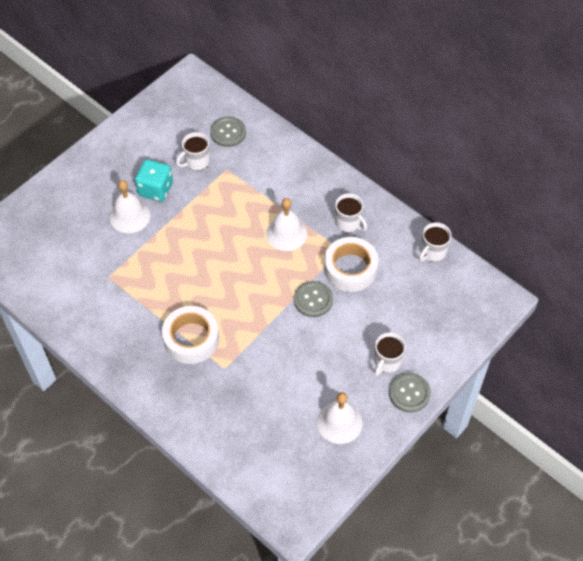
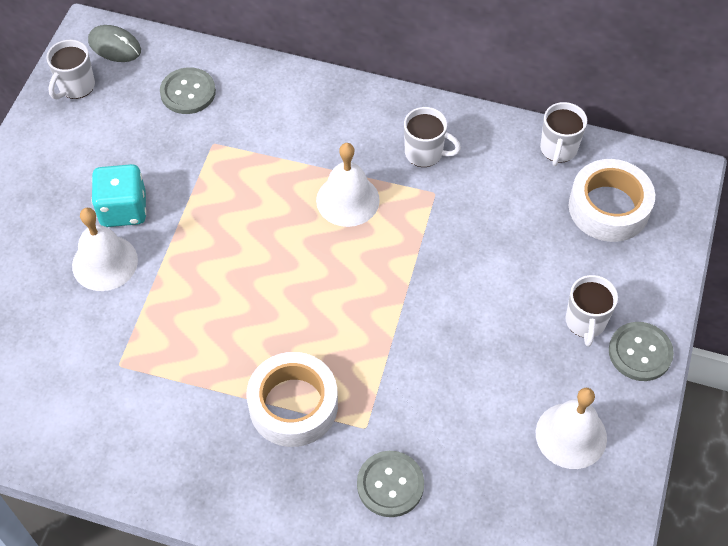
camera: 25 degrees left, 0 degrees up
(196, 162) = (164, 149): white mug -> white mug (76, 86)
(200, 88) = (115, 46): none -> grey mouse
(313, 300) = (436, 277): grey button -> grey button (390, 484)
(350, 269) = (463, 214): white tape -> white tape (608, 207)

